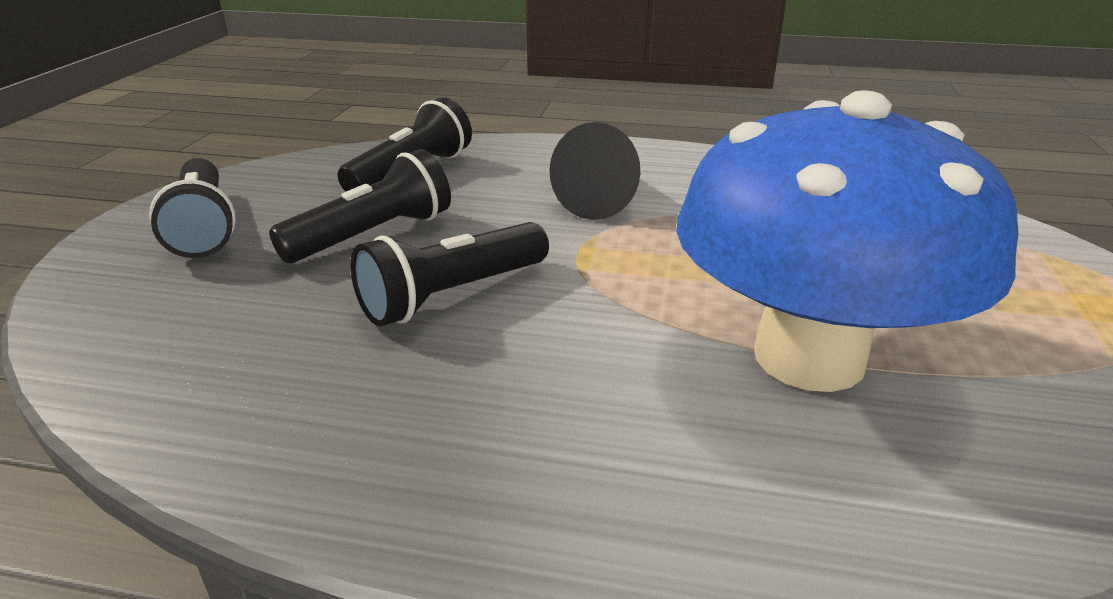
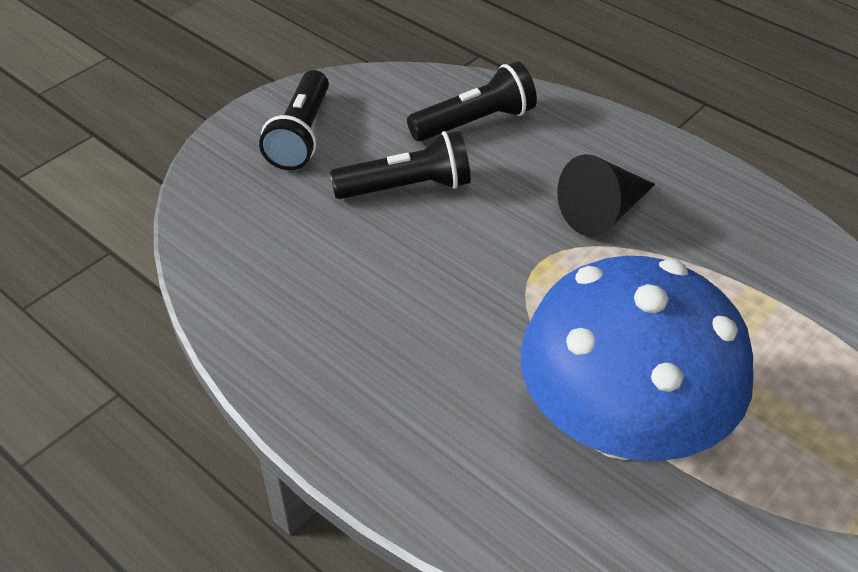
camera: 30 degrees right, 15 degrees up
(452, 295) = (425, 270): black flashlight -> none

